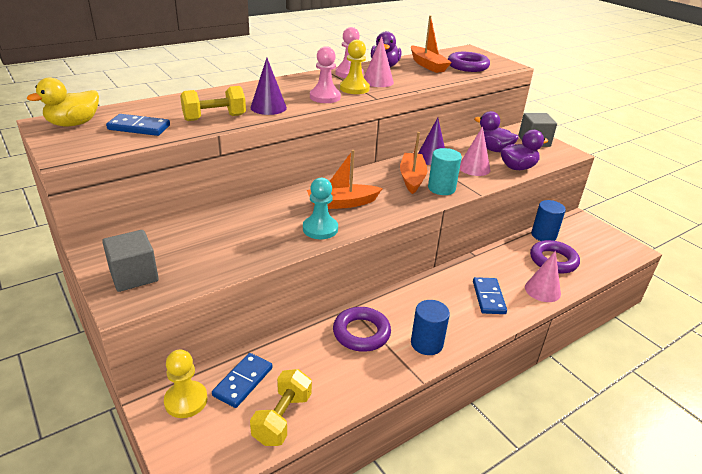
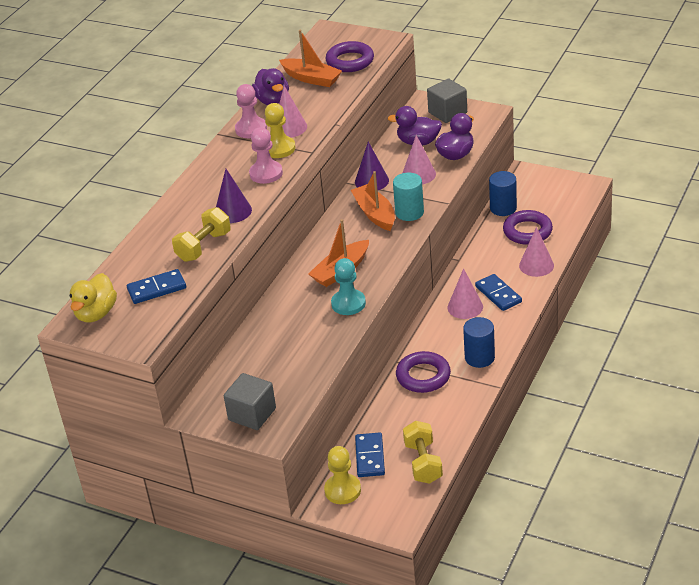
camera: 25 degrees left, 5 degrees up
(450, 293) = (465, 307): none -> pink cone

